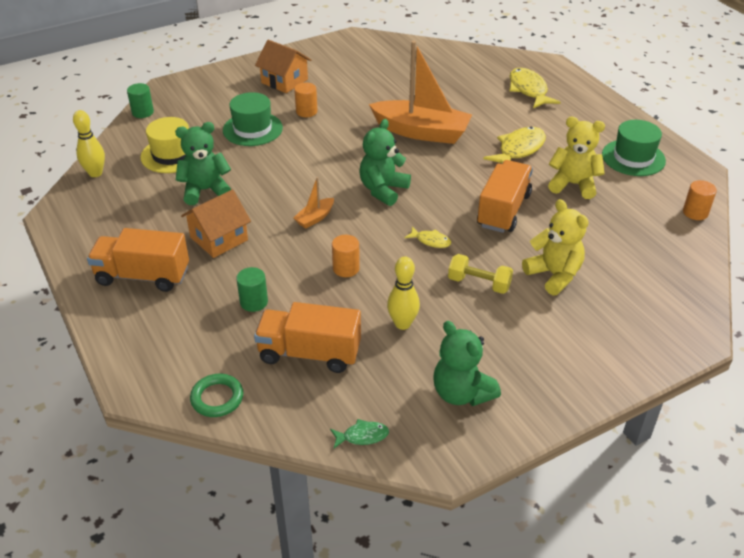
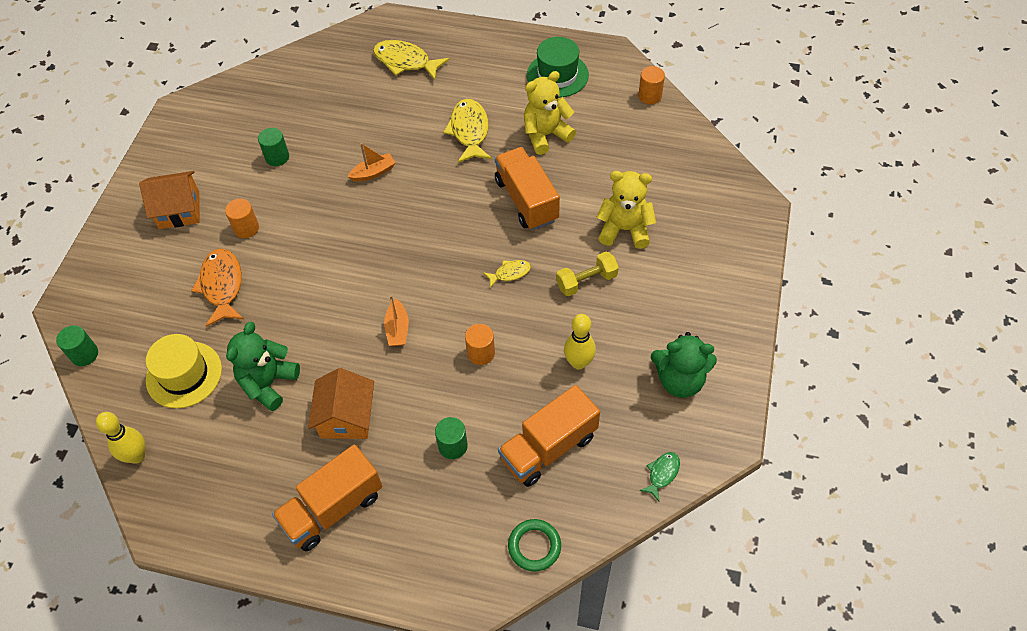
camera: 45 degrees left, 15 degrees up
(252, 129) = (222, 286): green hat -> orange fish
(375, 90) = (277, 157): none -> green cylinder
(383, 190) = (416, 256): green teddy bear -> none
(421, 132) = (373, 172): orange boat -> orange boat, size x0.43

